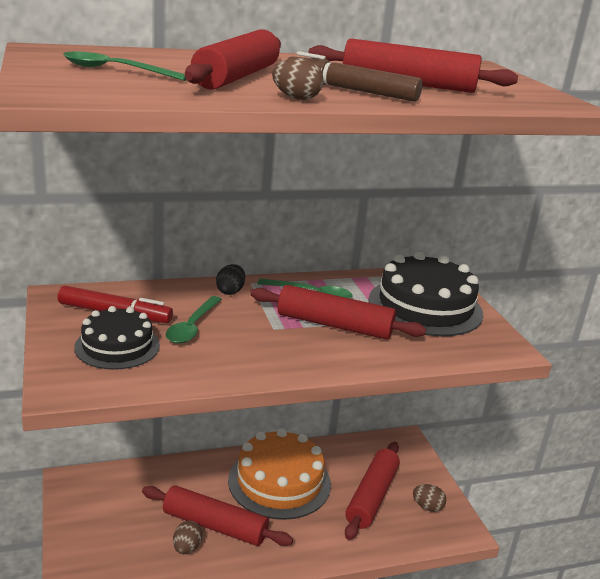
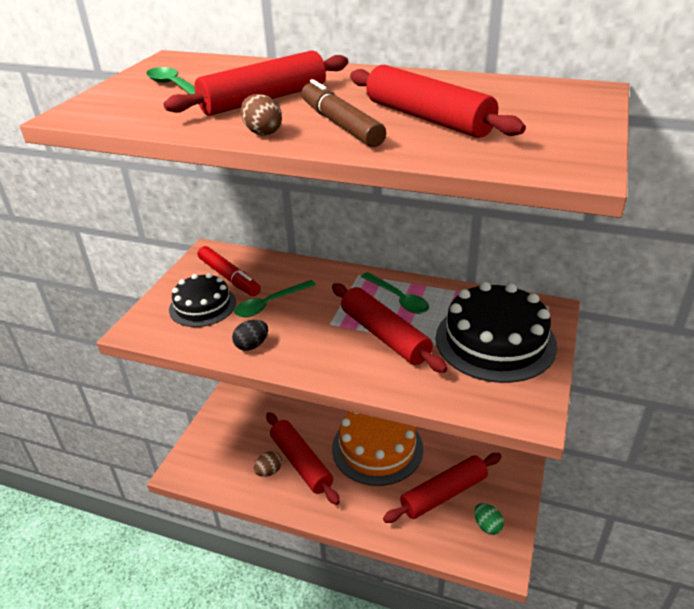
camera: 40 degrees right, 10 degrees up
(230, 291) = (333, 278): black egg -> black egg (252, 345)
(427, 507) = (487, 526): brown egg -> green egg

